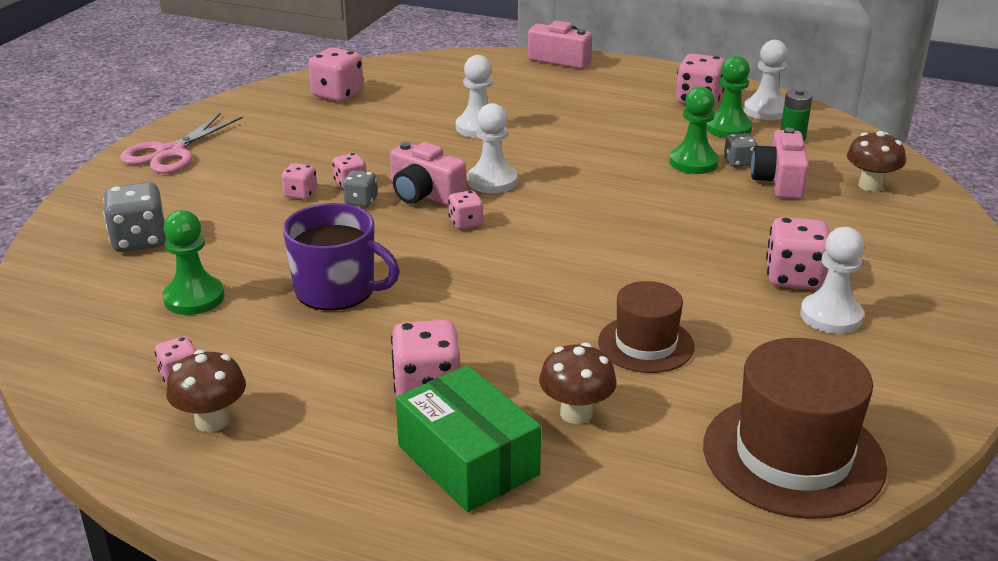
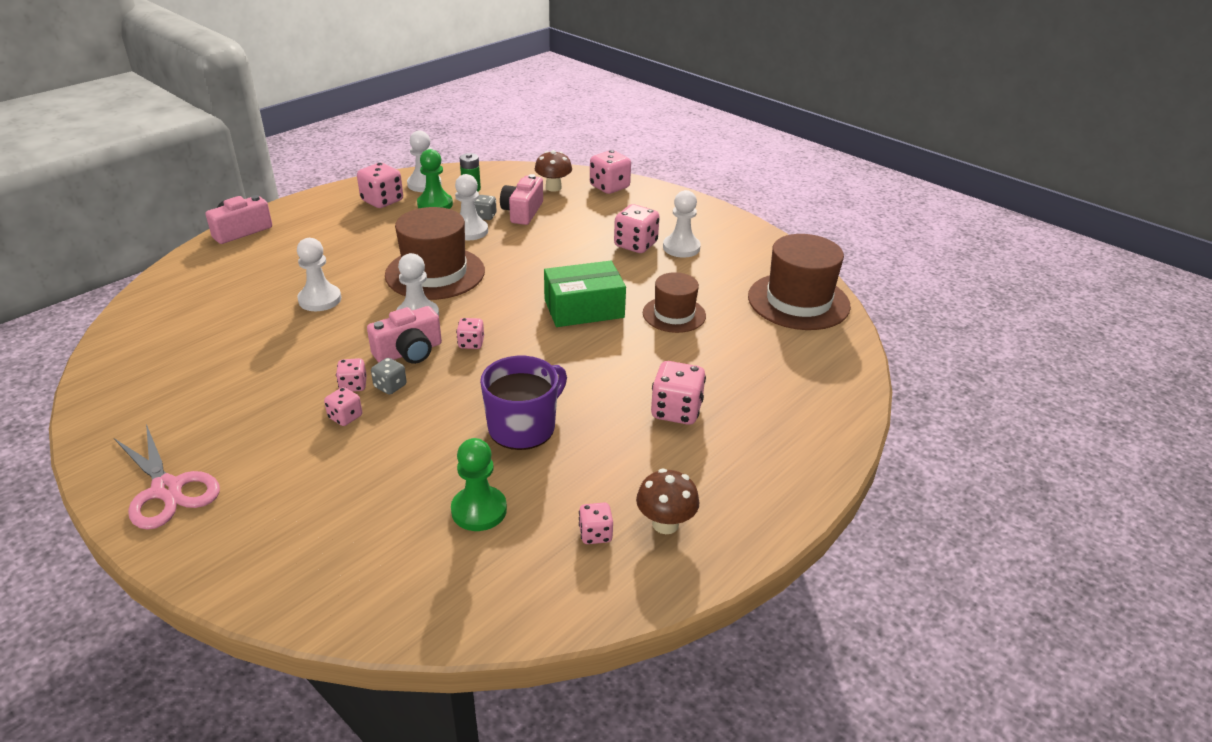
camera: 70 degrees left, 5 degrees up
(139, 241) = (344, 535): grey dice -> none
(337, 95) = (161, 357): pink dice -> pink dice (609, 187)
(468, 460) = (759, 412): green box -> green box (584, 308)
(576, 413) = (731, 359): brown mushroom -> none
(583, 168) = (435, 273): none -> brown hat
(693, 162) = (469, 231): green pawn -> white pawn
(779, 181) = (522, 212): pink camera -> pink camera turned 75 degrees clockwise

